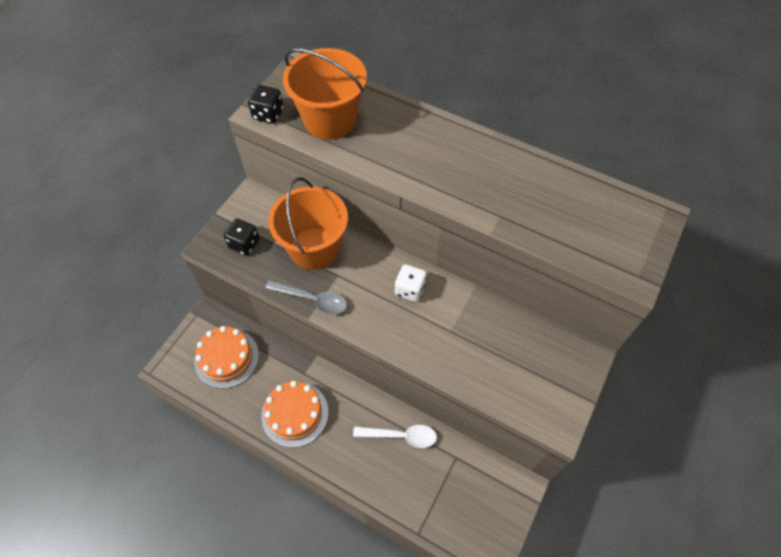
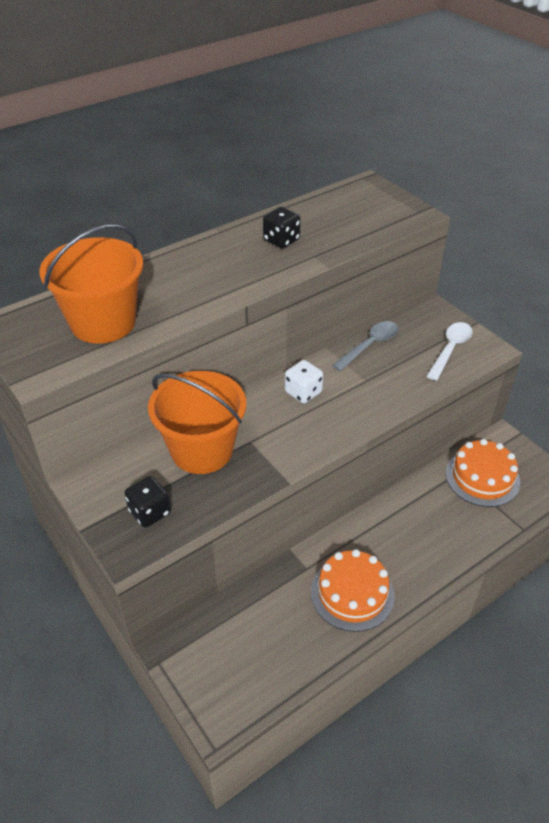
camera: 65 degrees left, 15 degrees down
(226, 358) = (243, 644): orange cake -> orange cake (482, 477)
(268, 114) = (48, 367): black dice -> black dice (281, 240)
(312, 299) = (268, 472): grey spoon -> grey spoon (370, 345)
(401, 436) = (418, 507): white spoon -> white spoon (450, 349)

